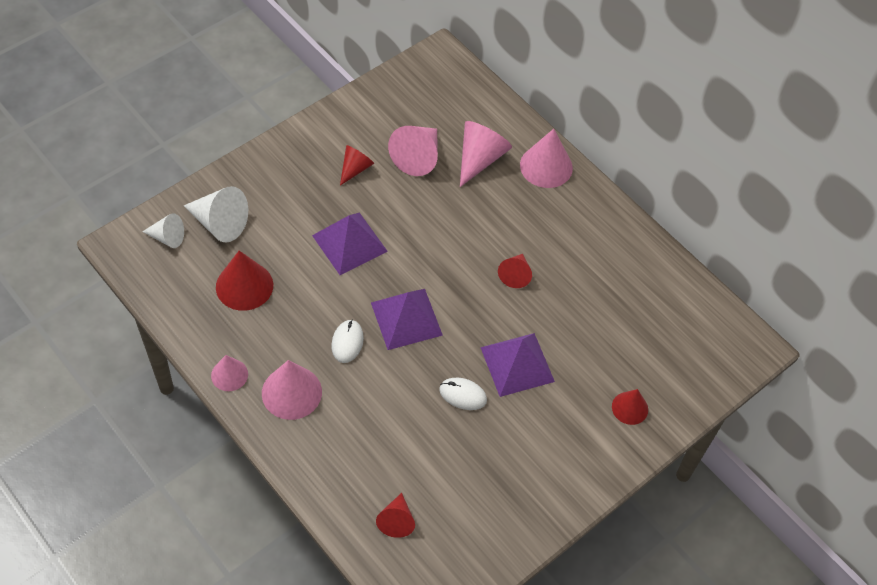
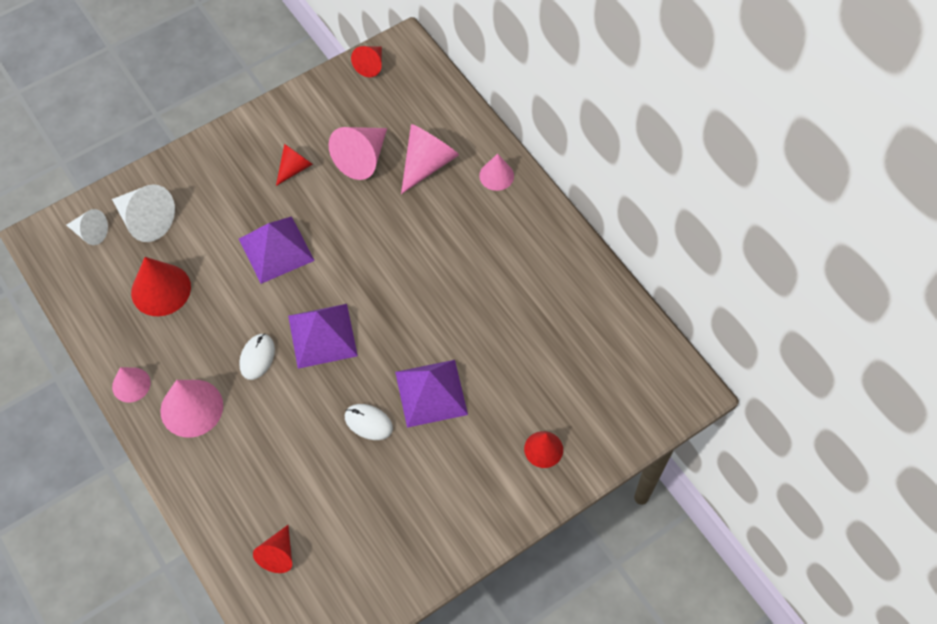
camera: 10 degrees right, 5 degrees up
(515, 275) = (444, 294): red cone -> red cone (370, 65)
(546, 166) = (496, 175): pink cone -> pink cone, size x0.62

